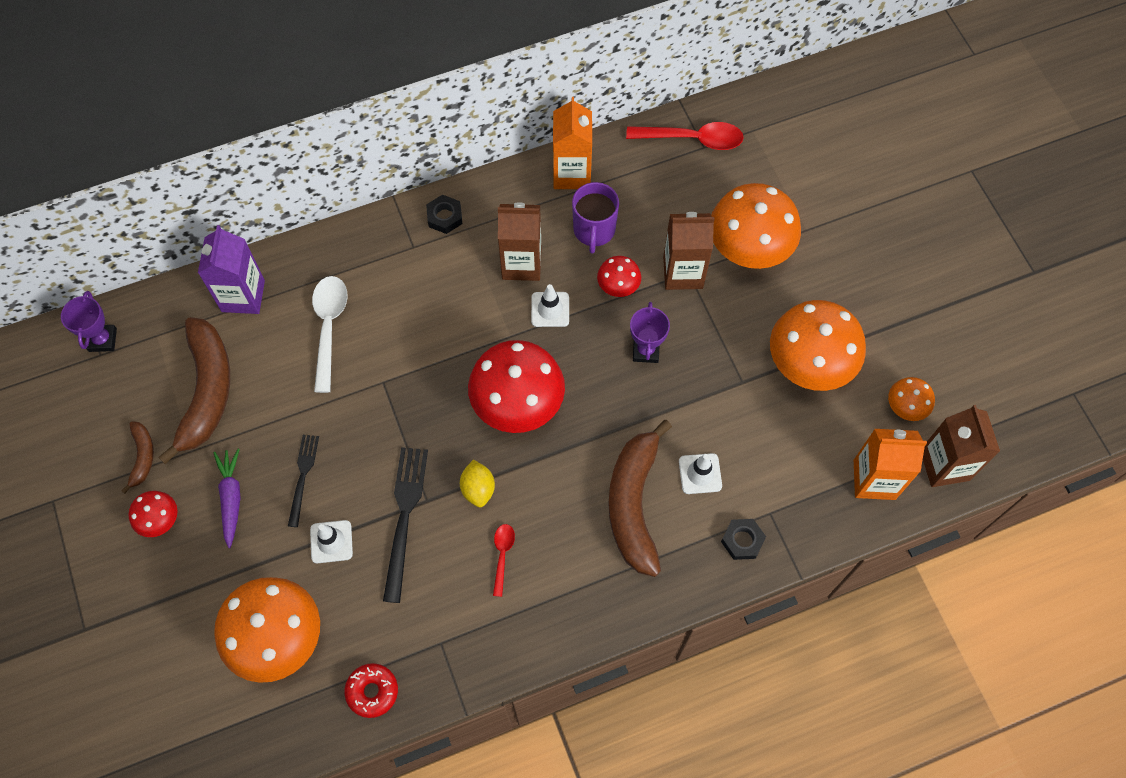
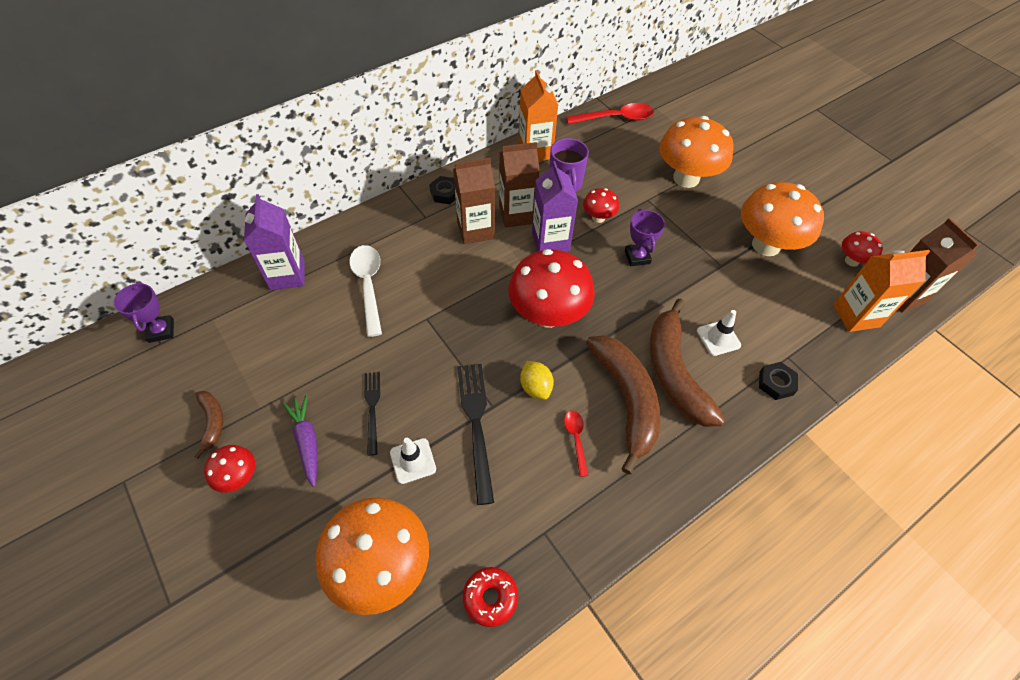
camera: 15 degrees left, 10 degrees down
(207, 391) = (267, 355): brown banana -> brown banana (626, 400)
(550, 309) = (550, 241): white traffic cone -> purple carton
(683, 272) = (644, 200): brown carton -> brown carton (475, 230)
(905, 407) = (852, 261): orange mushroom -> red mushroom

